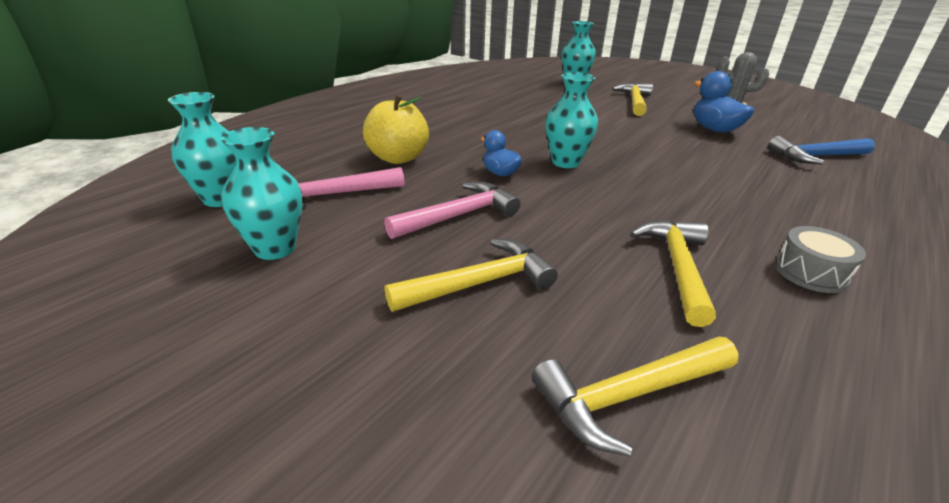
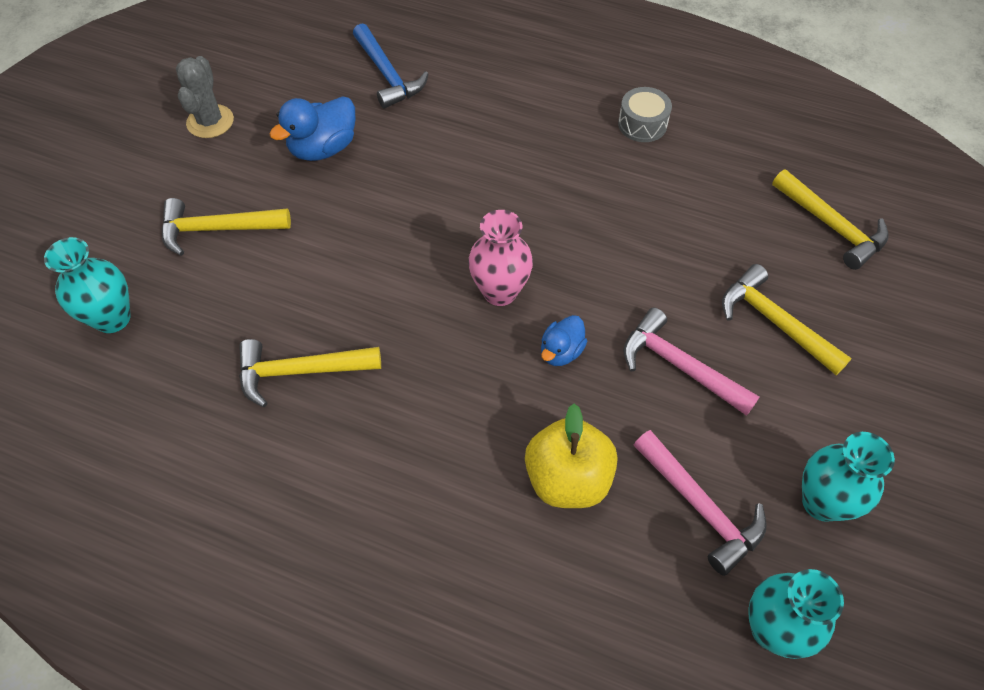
camera: 105 degrees left, 25 degrees up
(565, 162) = (500, 291): turquoise vase -> pink vase
(677, 267) = (679, 199): yellow hammer -> yellow hammer (300, 372)

